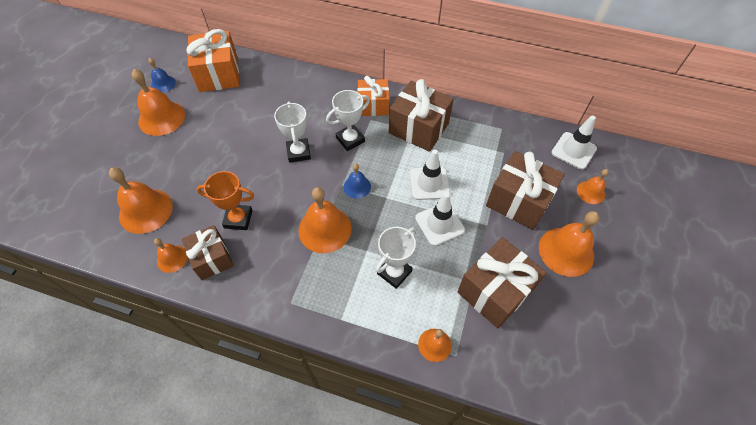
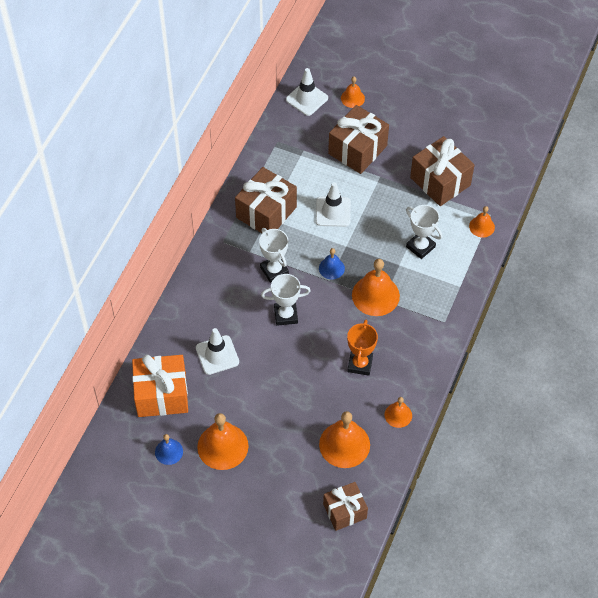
camera: 85 degrees left, 0 degrees up
(212, 258) = (400, 383): brown gift -> brown gift (344, 511)
(373, 106) = (231, 248): orange gift -> none
(439, 224) = (376, 209): white traffic cone -> white traffic cone (217, 355)
(566, 251) = (408, 128): orange bell -> none

